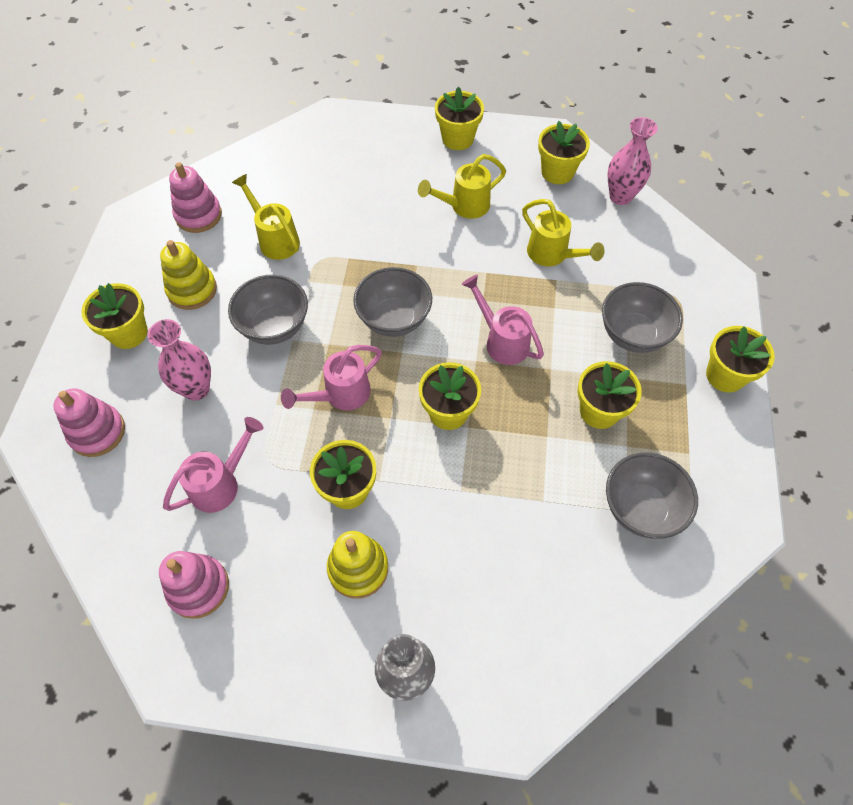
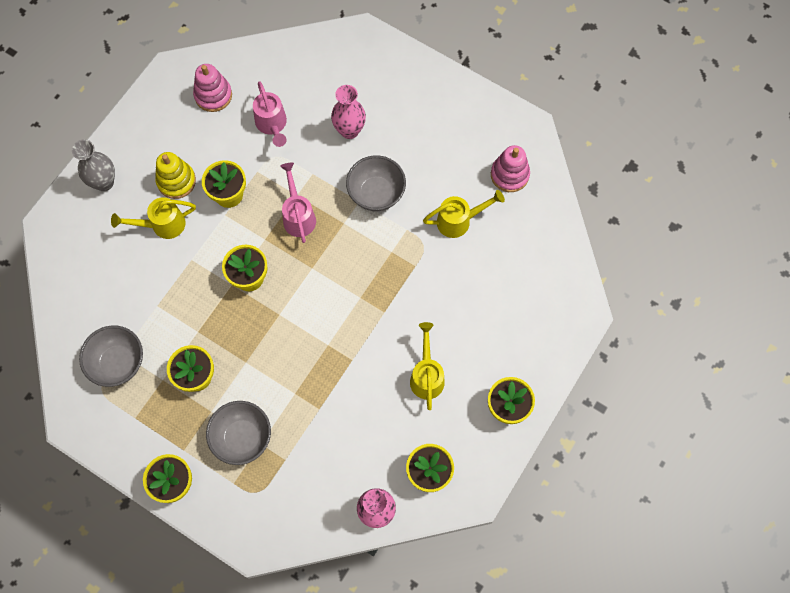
camera: 115 degrees right, 10 degrees up
(97, 432) = (346, 67): pink stacking toy -> none
(128, 333) = (417, 102): yellow flower pot -> none
(192, 290) = (436, 150): yellow stacking toy -> none
(394, 319) = (342, 275): grey bowl -> none
(501, 341) = (286, 340): pink watering can -> none
(552, 255) = (343, 419): yellow watering can -> yellow watering can (162, 225)

